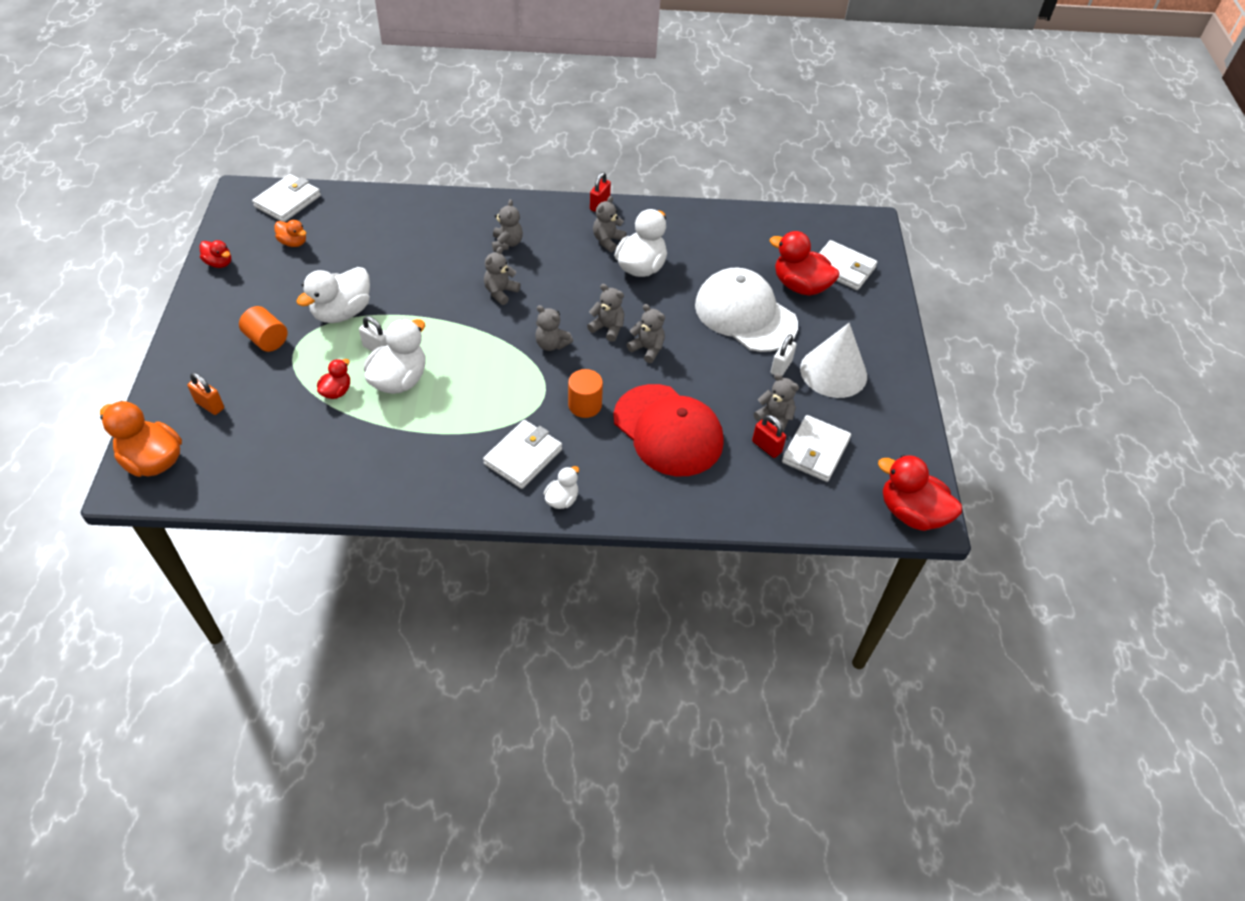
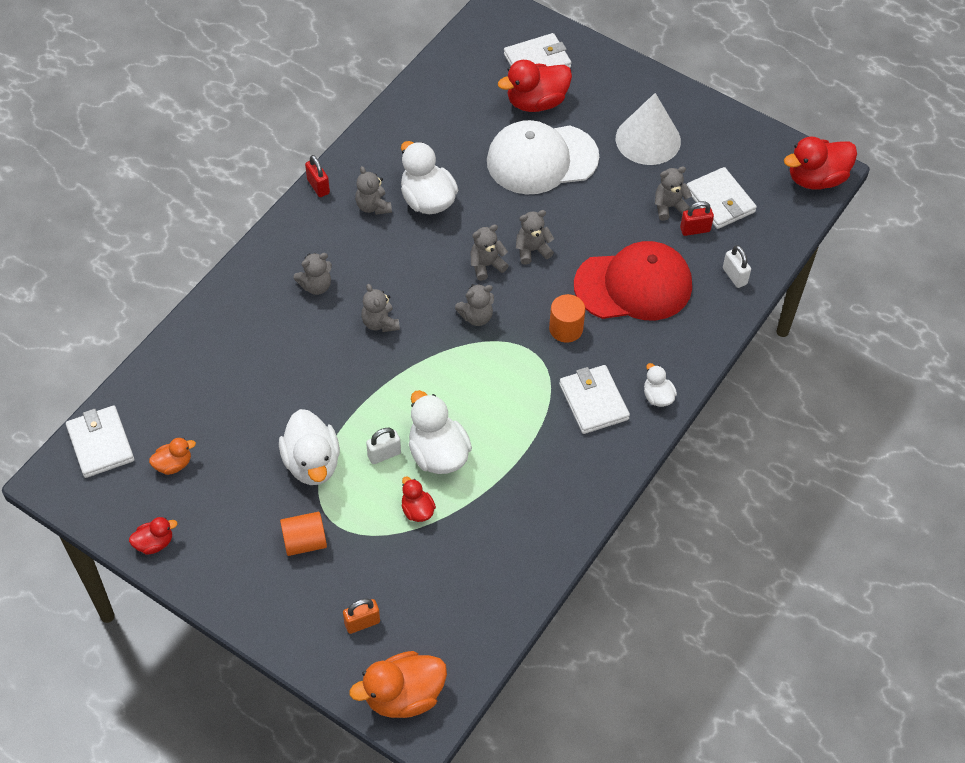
camera: 55 degrees left, 5 degrees up
(507, 243) = (316, 286): grey teddy bear -> grey teddy bear turned 120 degrees clockwise
(781, 367) = (618, 170): white padlock -> white padlock (734, 276)

